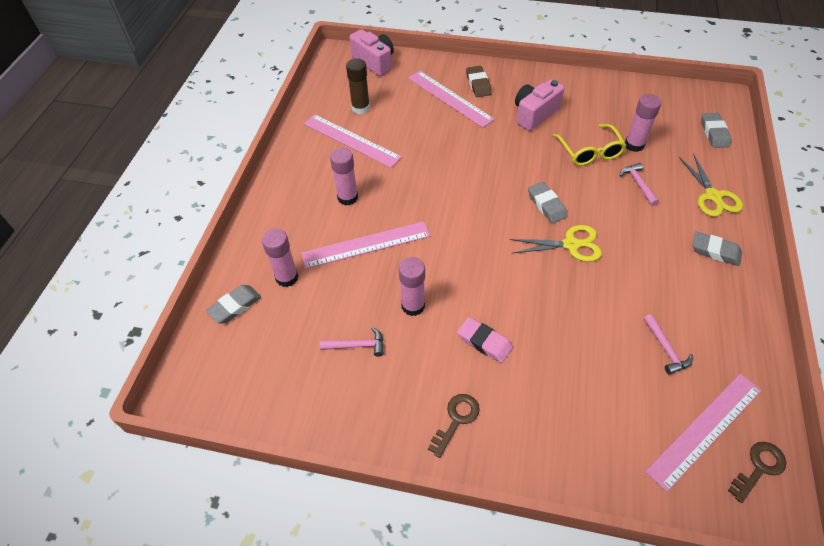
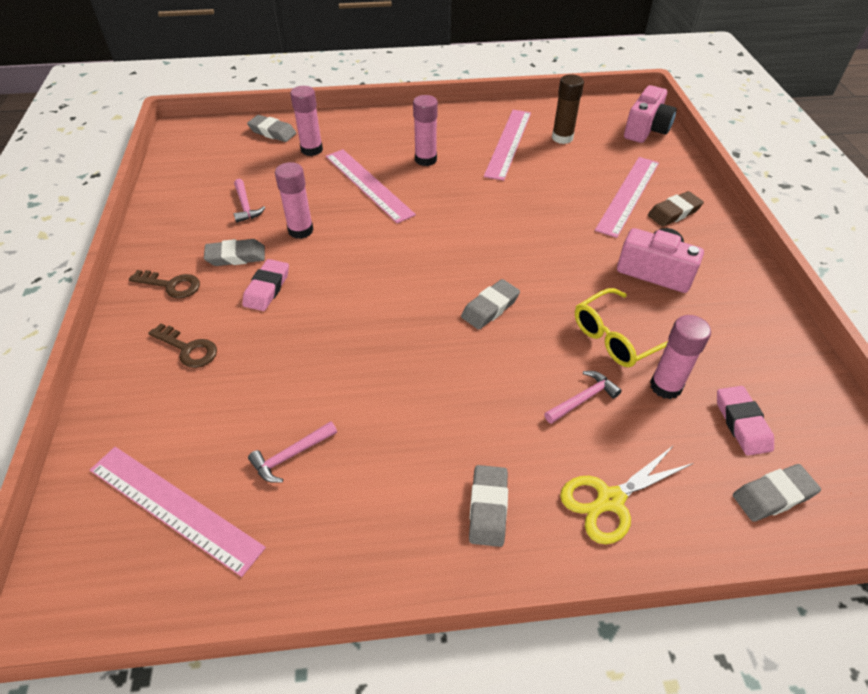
camera: 70 degrees right, 5 degrees down
(432, 361) = (236, 256): none -> grey eraser
(570, 244) = (433, 340): yellow scissors -> none
(666, 125) = (742, 423): none -> pink eraser
(759, 468) = (120, 575): brown key -> brown key (188, 349)

